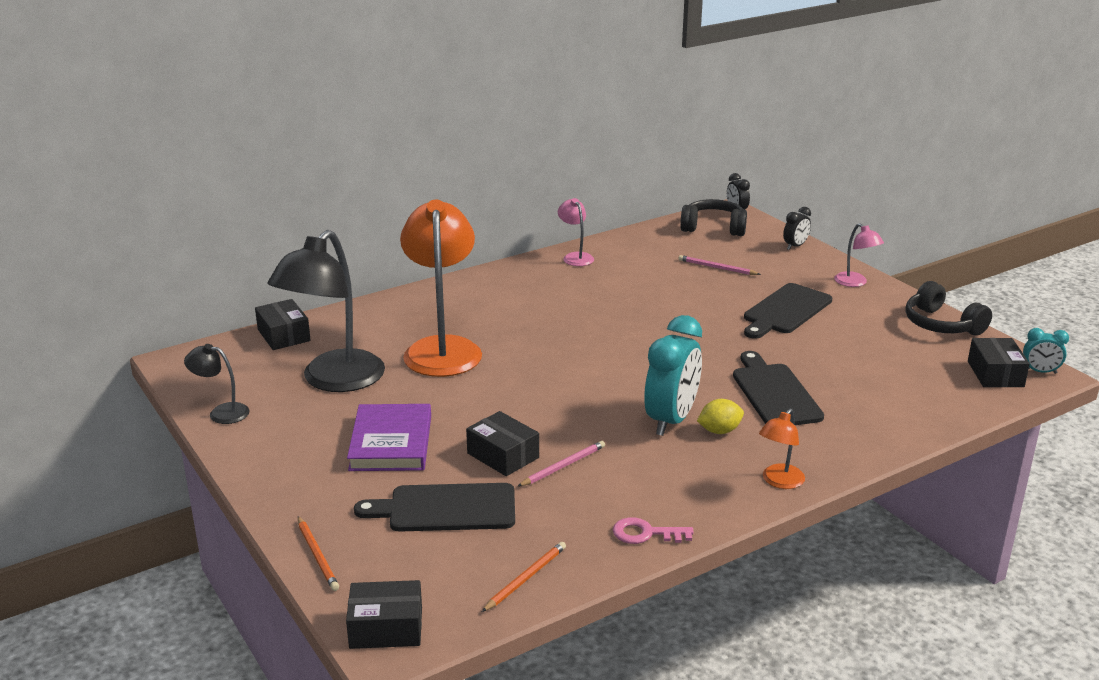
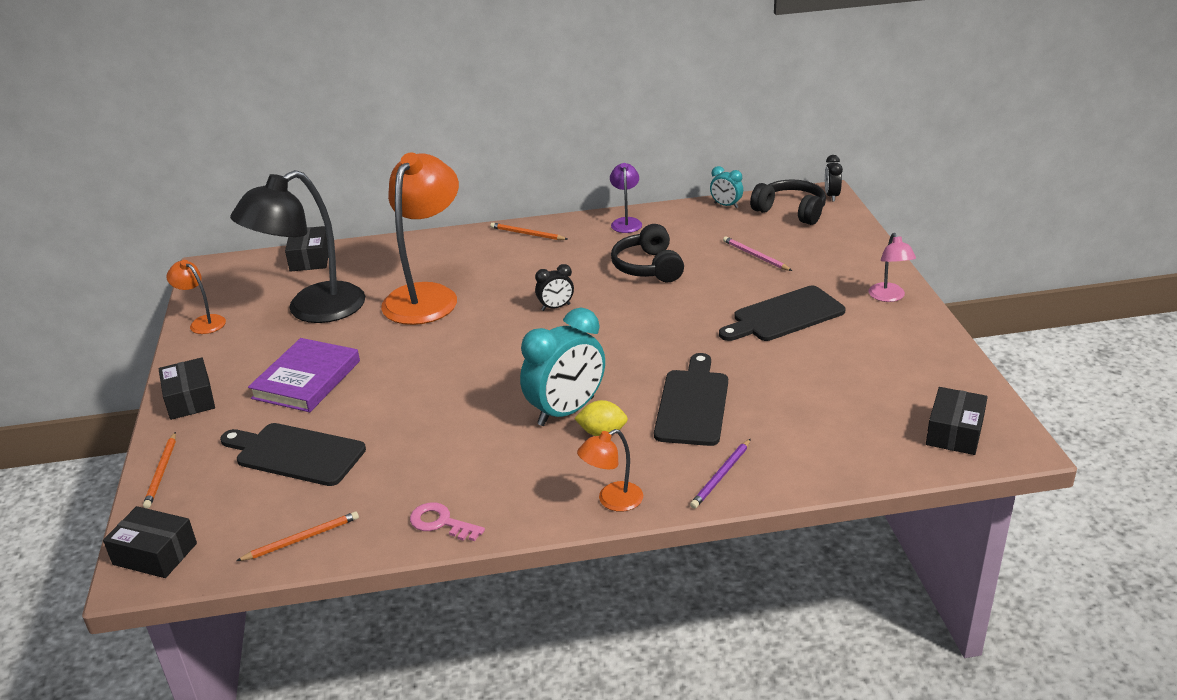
camera: 25 degrees right, 5 degrees up
(221, 412) = (203, 322): black lamp -> orange lamp
(490, 280) = (527, 234): none -> orange pencil
(503, 455) = (386, 413): black box -> black box (190, 399)
(563, 466) = (428, 436): pink pencil -> none
(575, 257) = (626, 222): pink lamp -> purple lamp
(795, 246) = (860, 245): black clock -> black clock (556, 307)
(850, 443) = (721, 476): none -> purple pencil
(941, 325) = (943, 363): black headphones -> black headphones (648, 267)
(1040, 372) = (1010, 441): turquoise clock -> turquoise clock (726, 205)

